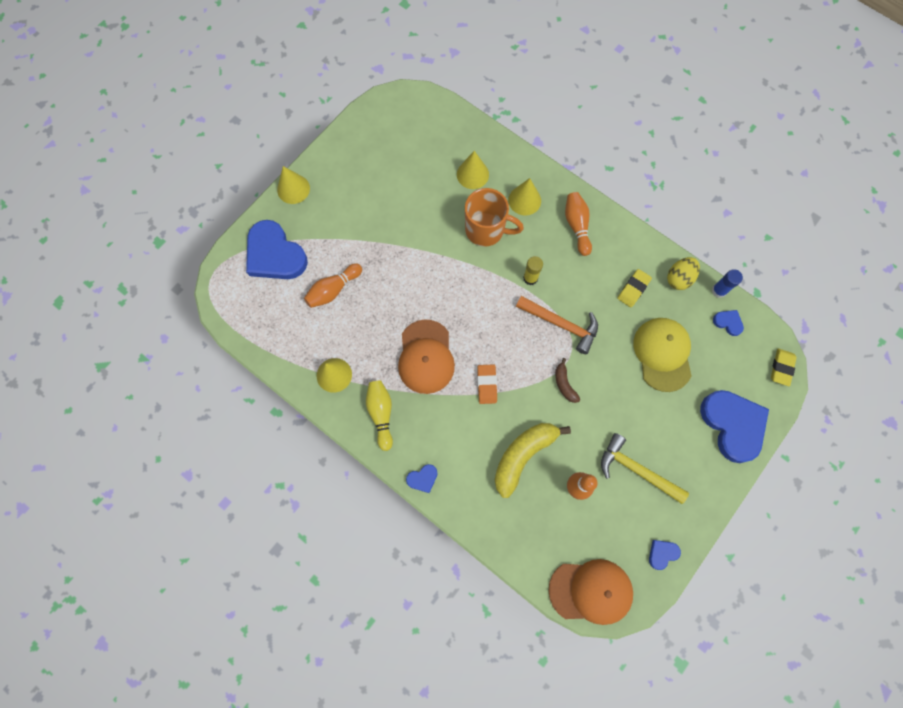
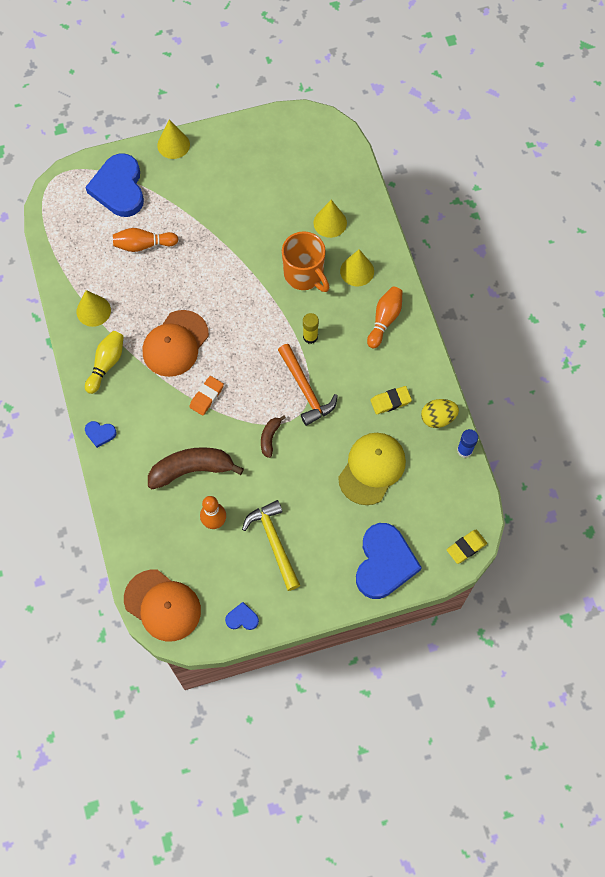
camera: 35 degrees right, 5 degrees down
(523, 456) = (191, 470): yellow banana -> brown banana
(728, 322) = (450, 481): blue heart -> none

